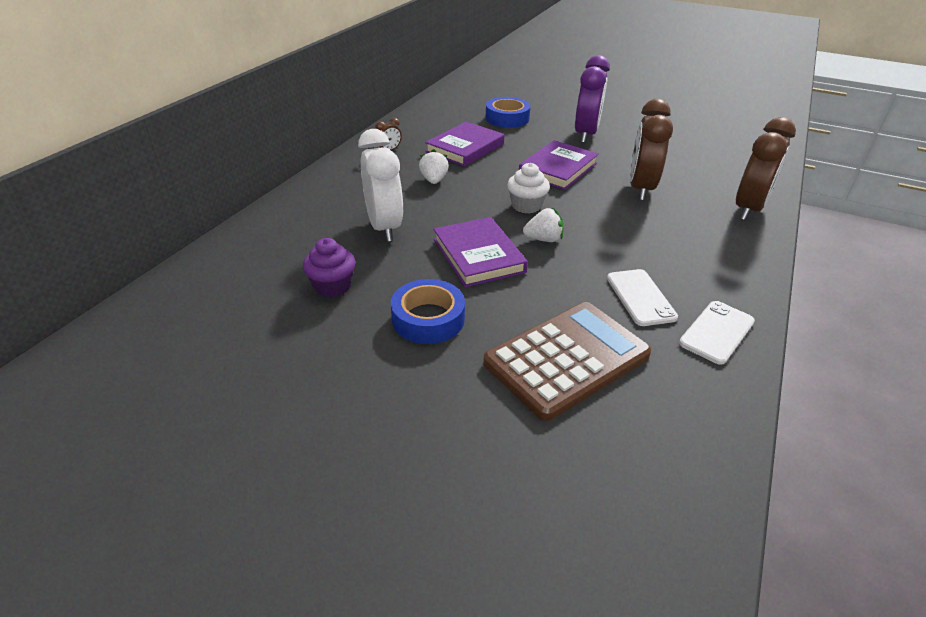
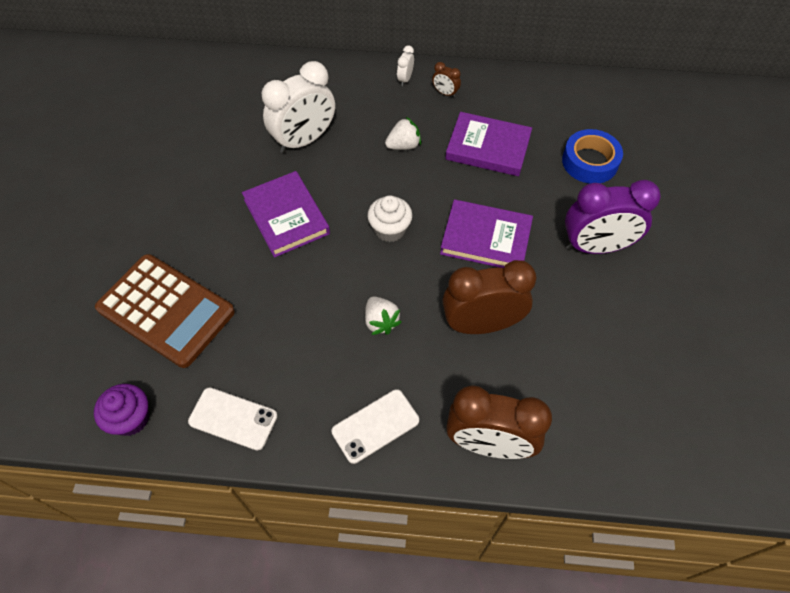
camera: 70 degrees right, 20 degrees up
(332, 286) = (209, 141): purple cupcake -> purple cupcake (131, 418)
(354, 163) = (405, 79): none -> white clock
(428, 319) = (189, 210): blue tape -> none
(478, 256) = (286, 217): purple book -> purple book turned 75 degrees counterclockwise
(543, 239) = (333, 257): white strawberry -> white strawberry (381, 322)
(640, 297) = (266, 351): white phone -> white phone (375, 426)

